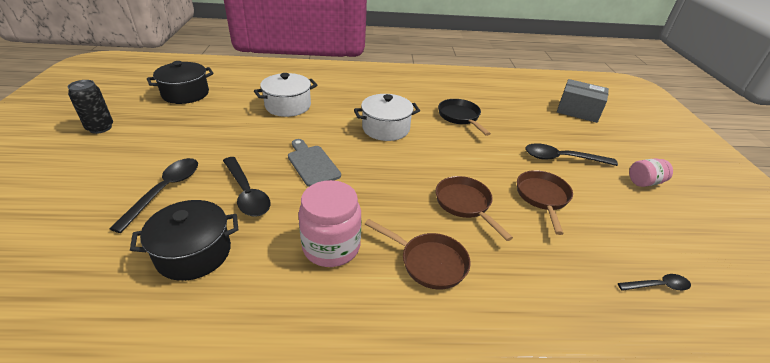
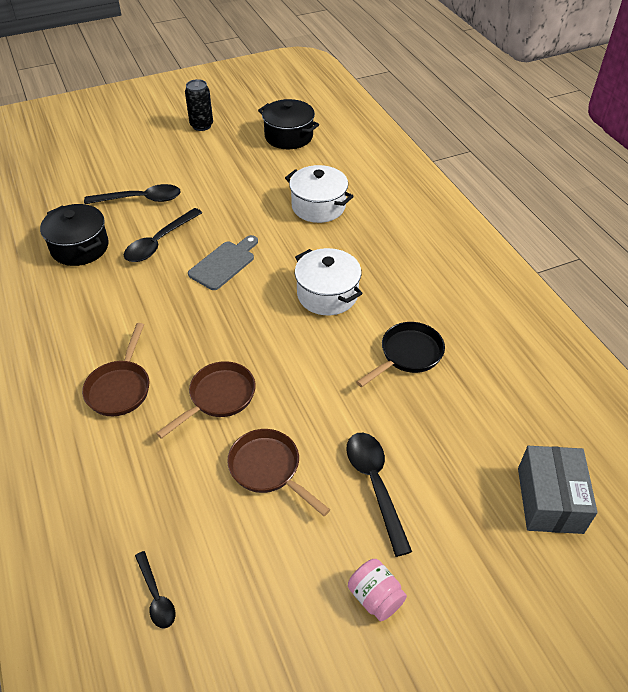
camera: 70 degrees right, 10 degrees up
(331, 247) = (115, 318): pink jar -> none
(542, 198) = (268, 469): brown pan -> brown pan turned 120 degrees counterclockwise

